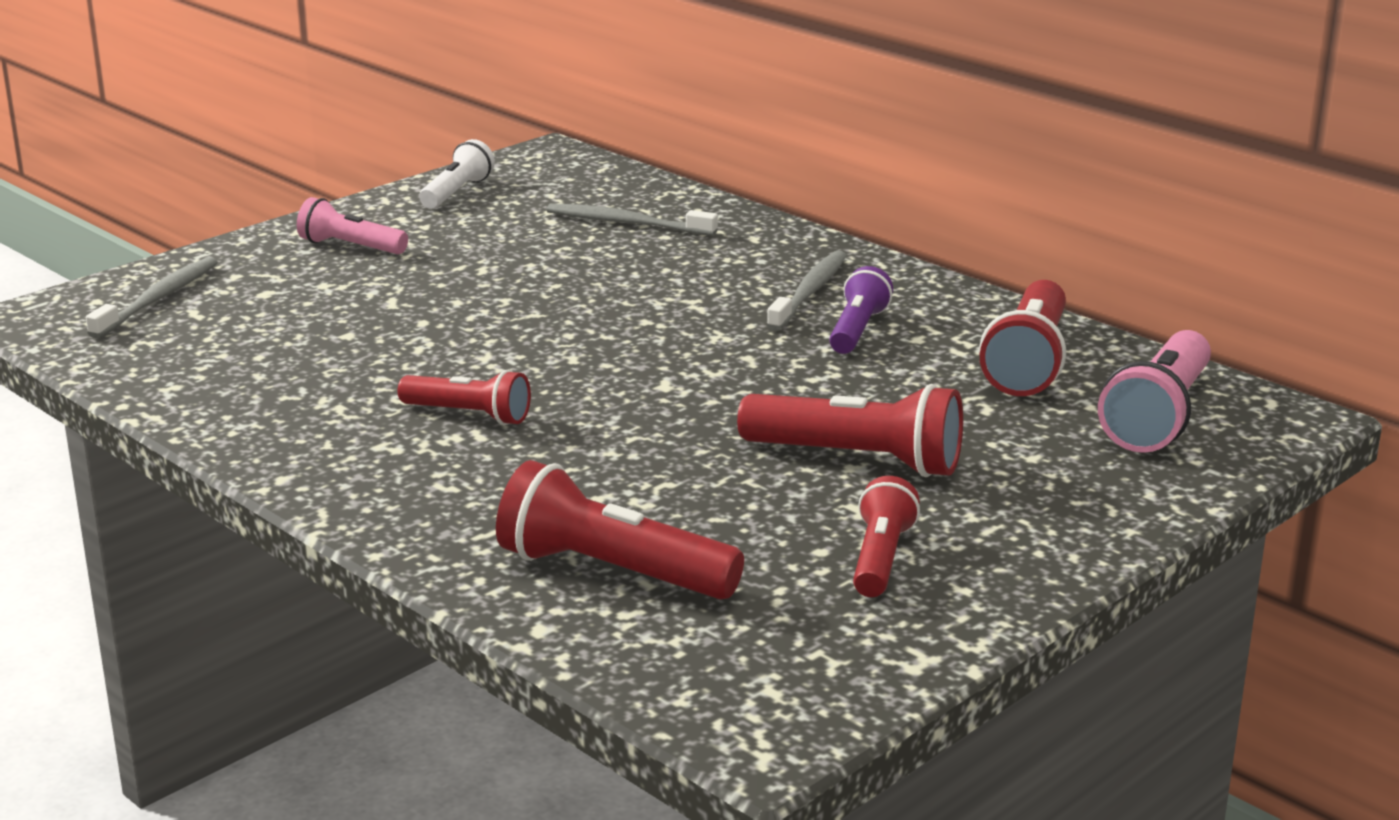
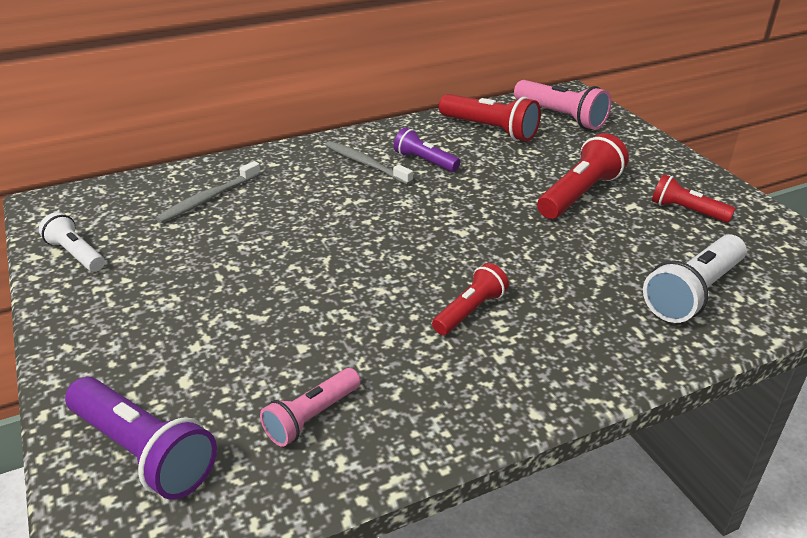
camera: 70 degrees left, 10 degrees up
(158, 299) = (143, 452): grey toothbrush -> purple flashlight
(351, 247) = (132, 321): pink flashlight -> pink flashlight (312, 417)
(612, 572) = (693, 293): red flashlight -> white flashlight

